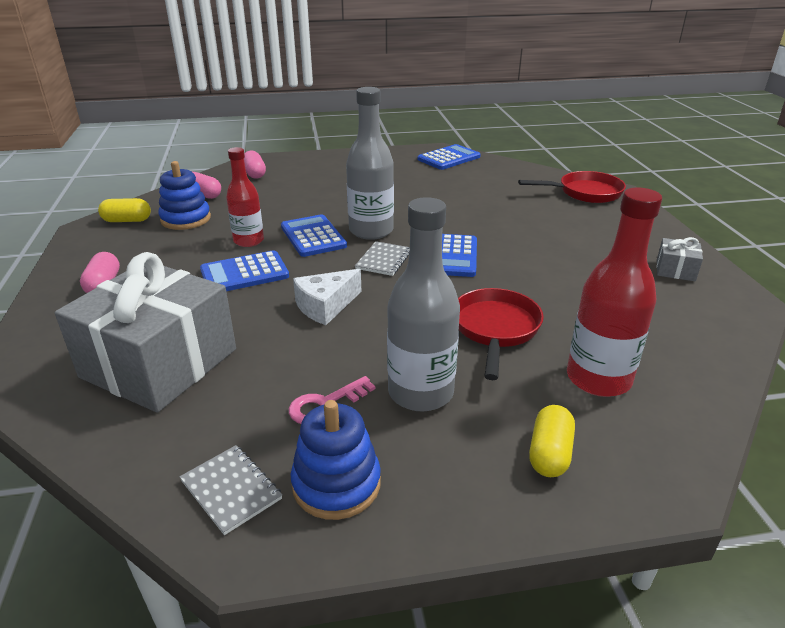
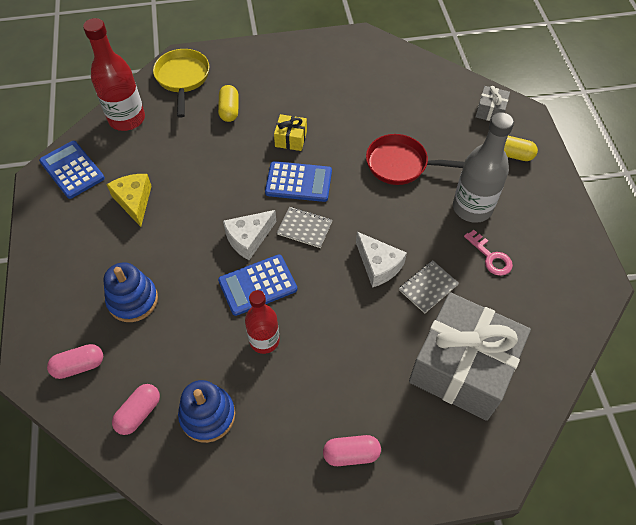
camera: 90 degrees left, 25 degrees up
(127, 220) = (205, 482): yellow capsule -> yellow capsule (229, 110)
(231, 490) = (567, 296): grey notebook -> grey notebook (428, 287)
(244, 273) = (328, 333): blue calculator -> none
(336, 484) = (552, 247): blue stacking toy -> blue stacking toy (133, 300)
(371, 231) = (249, 238): grey bottle -> white cheese
(416, 181) = (134, 201): none -> yellow cheese
(517, 251) = (291, 139): none -> yellow gift
(585, 193) = (182, 79): red pan -> yellow pan
(598, 379) = (447, 123): red bottle -> red bottle (127, 119)
(675, 270) = (321, 59): grey gift -> grey gift (490, 111)

